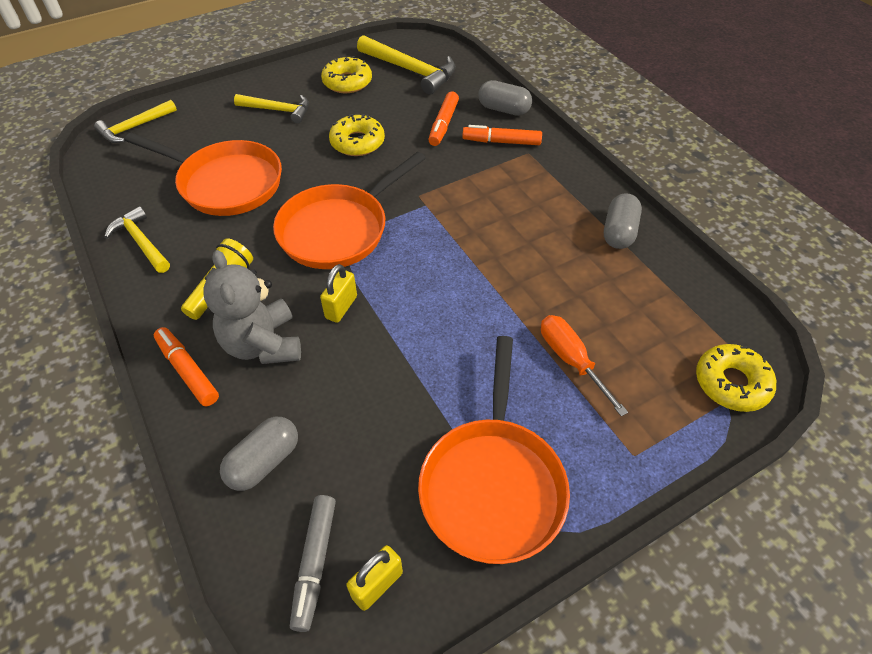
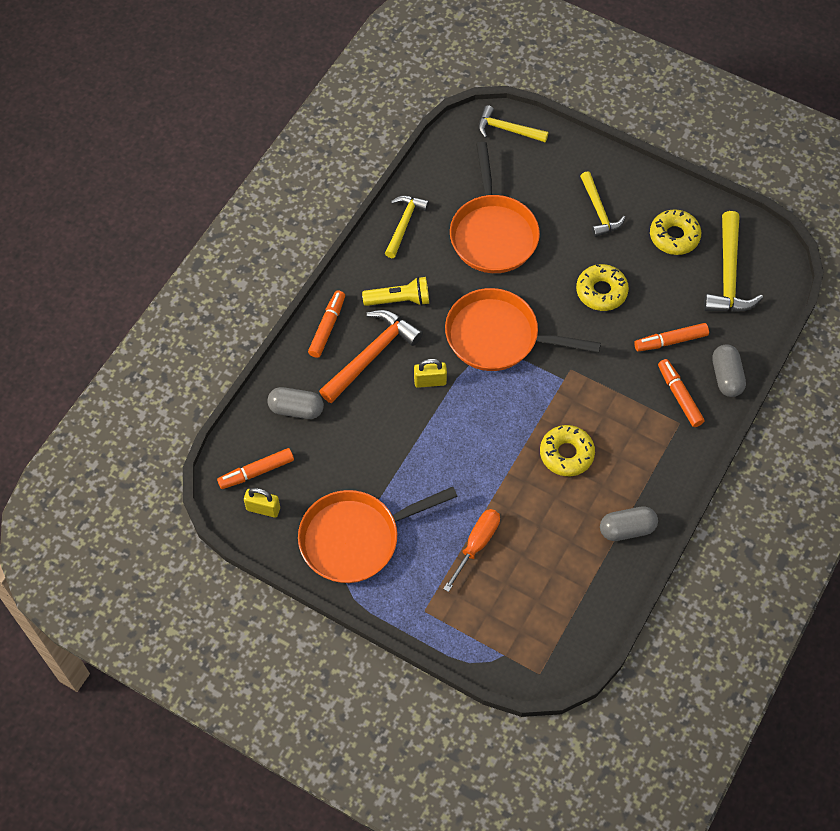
camera: 60 degrees right, 10 degrees up
(263, 344) = (372, 355): grey teddy bear -> orange hammer
(315, 563) = (256, 472): grey marker -> orange marker
(731, 383) = (521, 653): yellow donut -> yellow donut (566, 454)

